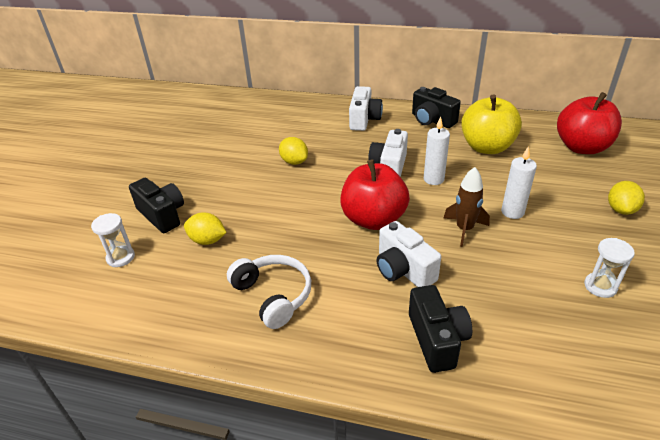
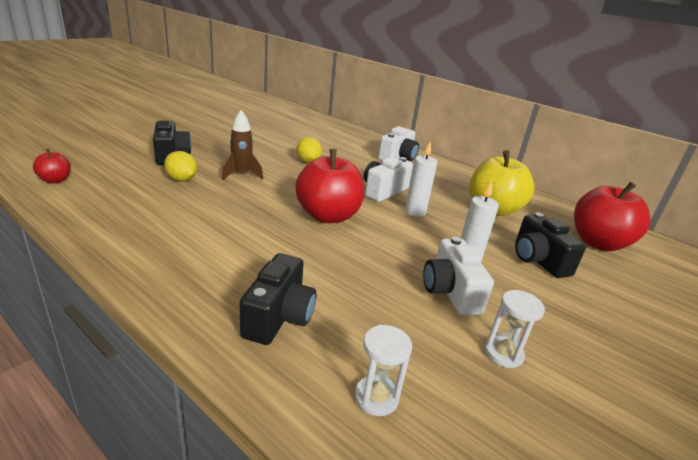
camera: 20 degrees right, 10 degrees down
(89, 302) = (55, 180): none -> red apple
(120, 257) = (111, 166): white hourglass -> white hourglass (376, 397)
(273, 295) = (183, 228): white headphones -> none
(403, 270) = (311, 257): white camera -> white camera (450, 292)
(432, 120) = (459, 177): black camera -> black camera (538, 260)
(464, 229) = (404, 253): brown rocket -> brown rocket (241, 174)
(621, 209) = (596, 303): yellow lemon -> none

